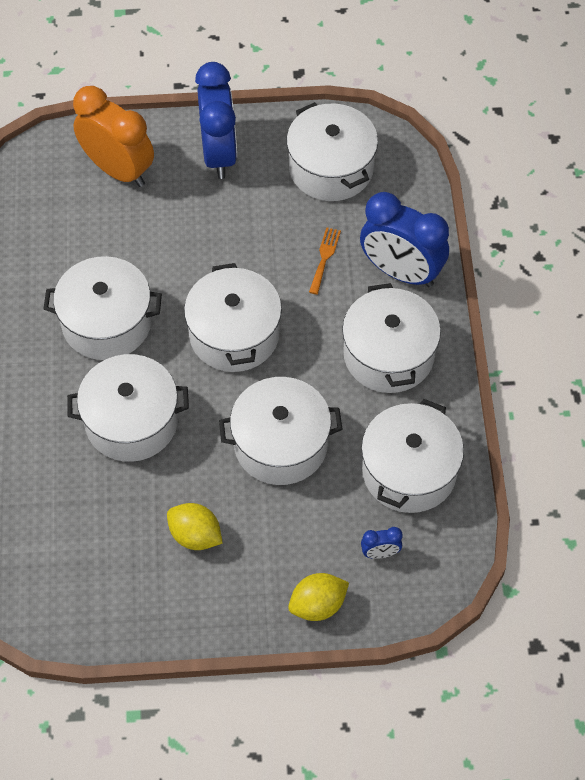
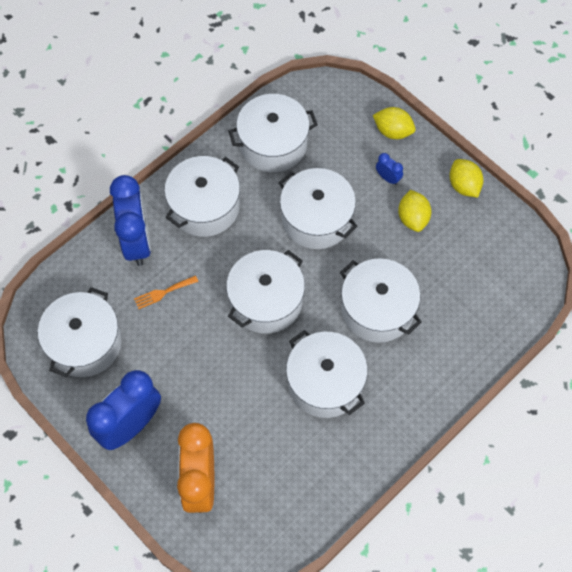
camera: 130 degrees left, 5 degrees up
(184, 620) = (463, 186): none -> yellow lemon
(380, 553) = (335, 124): blue clock -> blue clock (388, 178)

